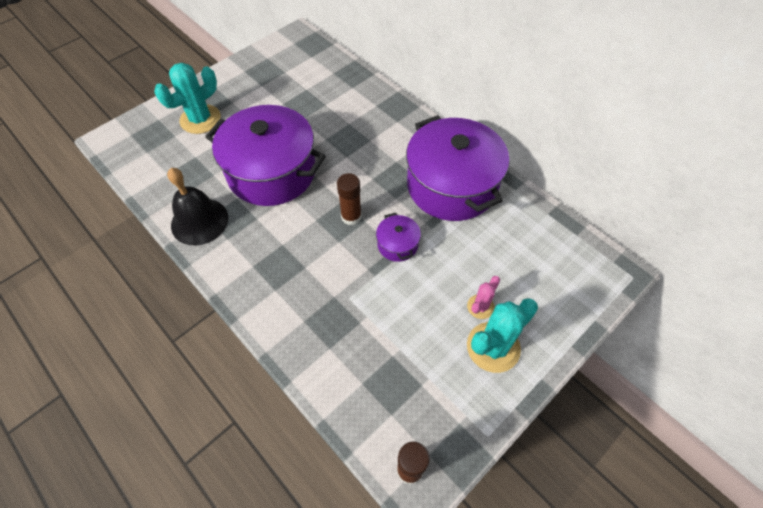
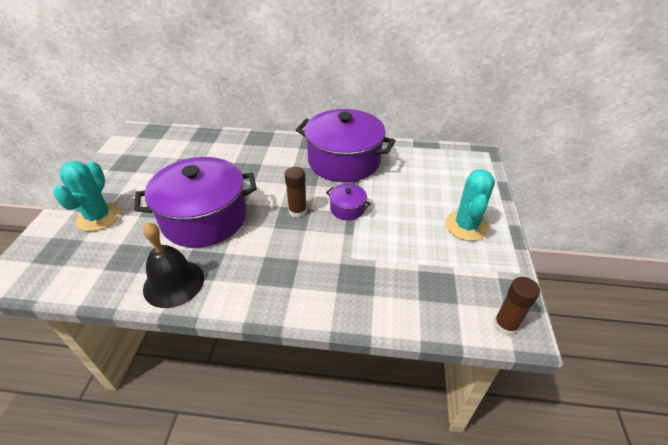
camera: 40 degrees left, 15 degrees down
(480, 306) = (434, 211): pink cactus -> none

